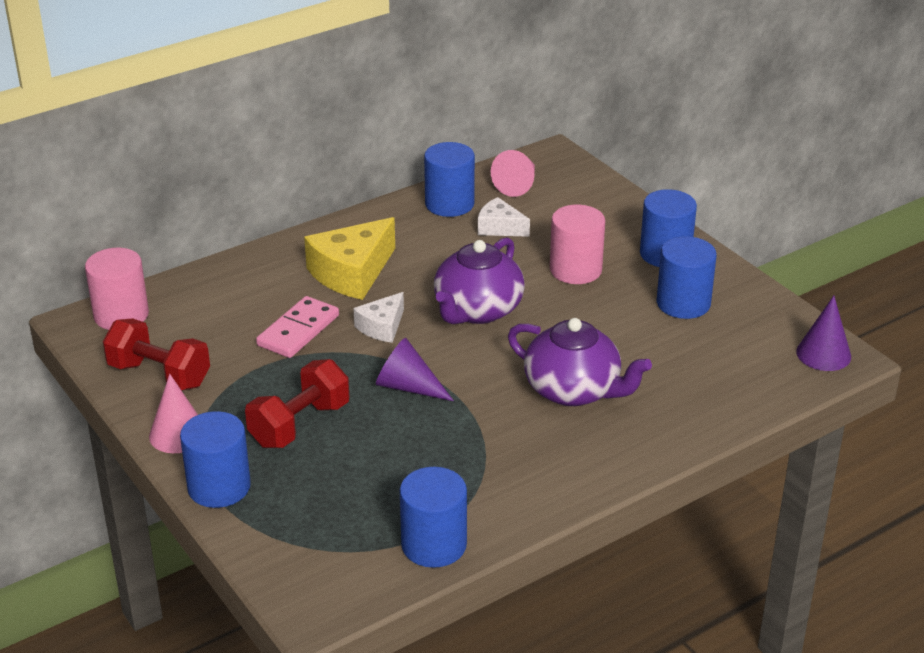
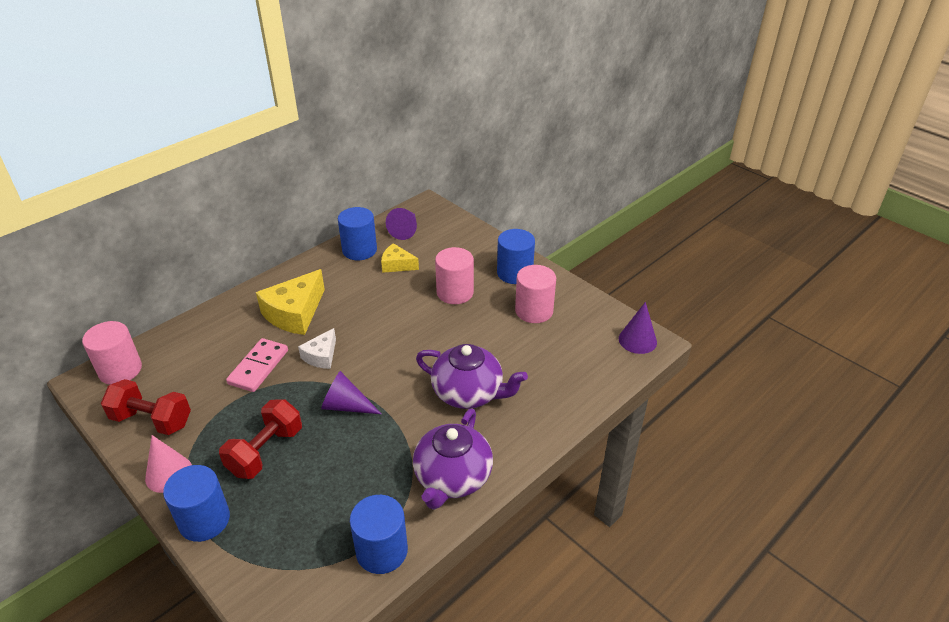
camera: 10 degrees left, 5 degrees up
(477, 310) = (389, 334): purple teapot -> purple teapot (452, 478)
(499, 228) = (397, 265): white cheese -> yellow cheese
(518, 184) = (405, 230): pink cone -> purple cone
(683, 303) = (534, 311): blue cylinder -> pink cylinder

